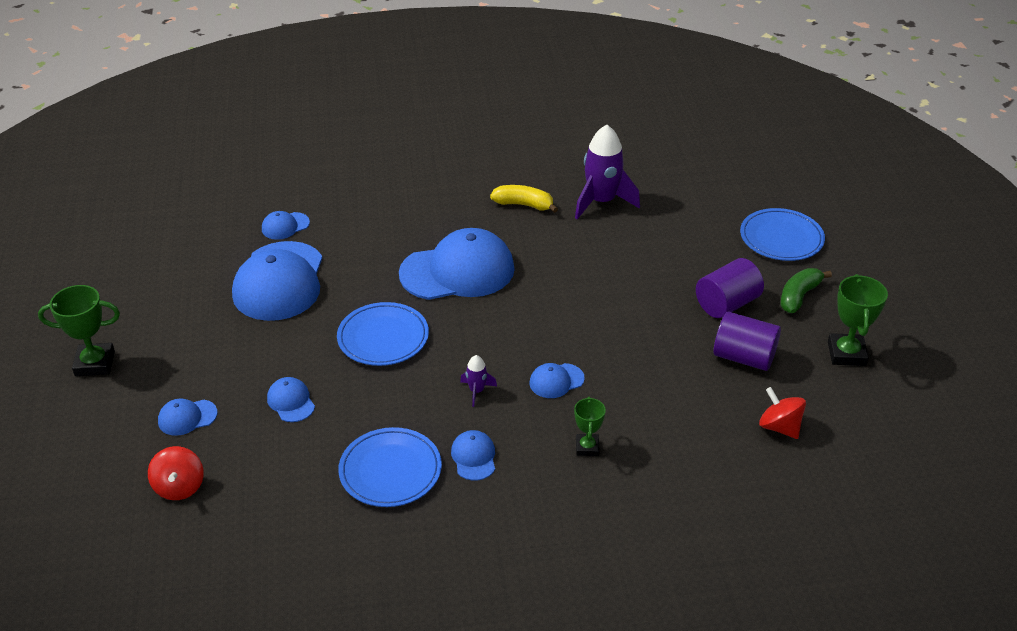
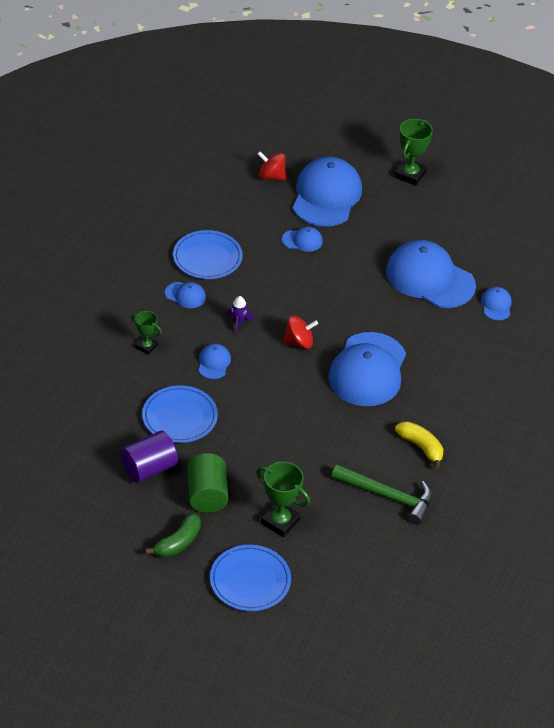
camera: 120 degrees right, 5 degrees up
(187, 417) = (326, 196): blue cap -> blue cap, size x2.27
(383, 337) = (327, 303): blue plate -> blue plate (179, 417)
(524, 205) = (421, 447): yellow banana -> yellow banana turned 90 degrees counterclockwise
(601, 202) = (388, 496): purple rocket -> green hammer
(727, 304) = (207, 495): purple cylinder -> green cylinder
(779, 427) = (76, 444): red spinning top -> red spinning top (299, 342)
(799, 296) = (178, 542): green banana -> green banana turned 60 degrees clockwise
(846, 353) = (101, 527): green trophy -> green trophy (280, 521)

